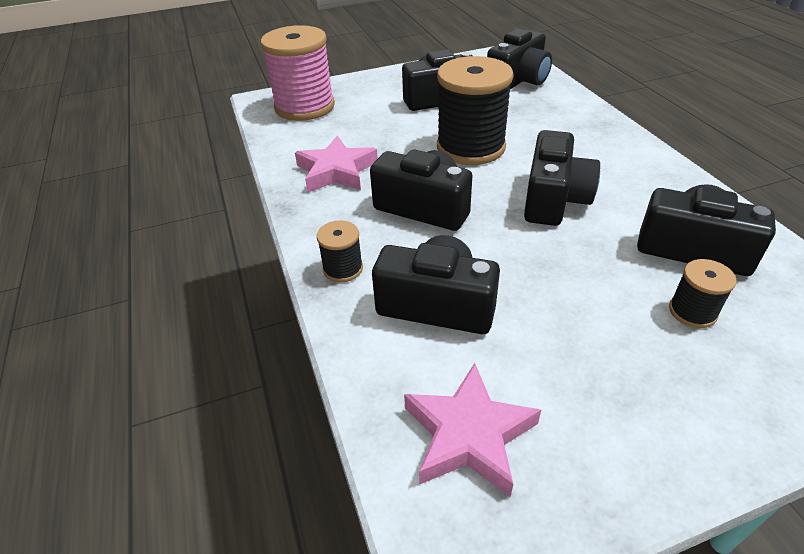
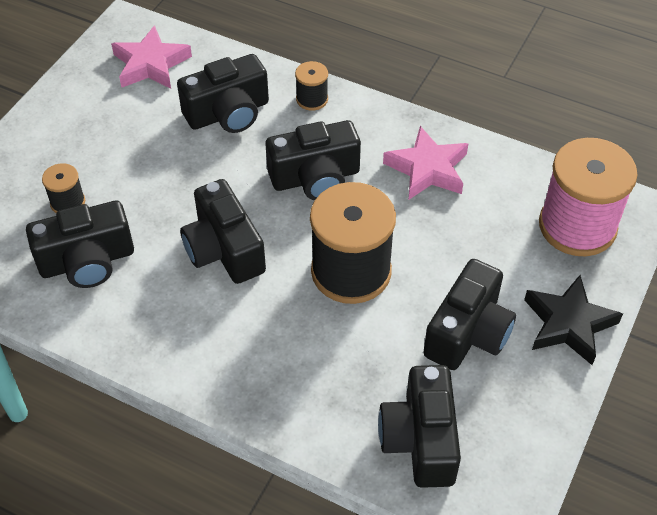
camera: 135 degrees right, 10 degrees up
(381, 81) = (568, 324): none -> black star

